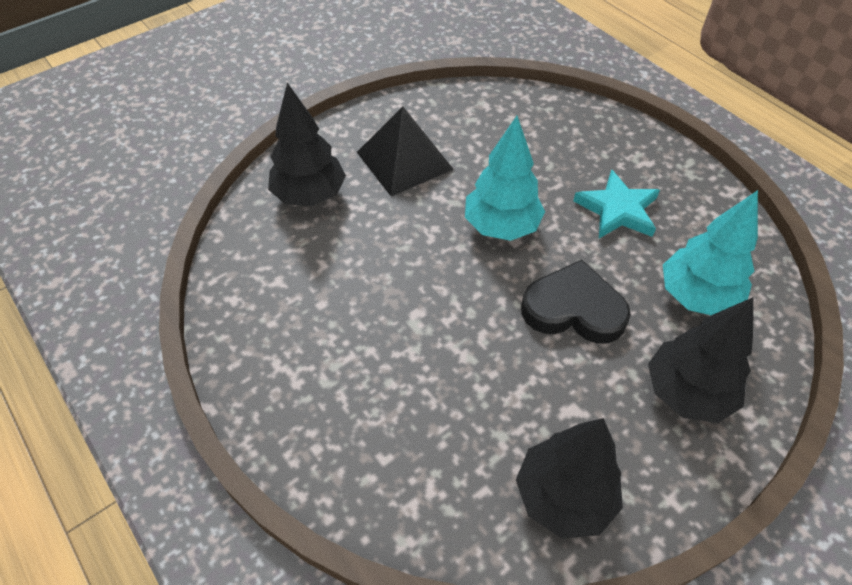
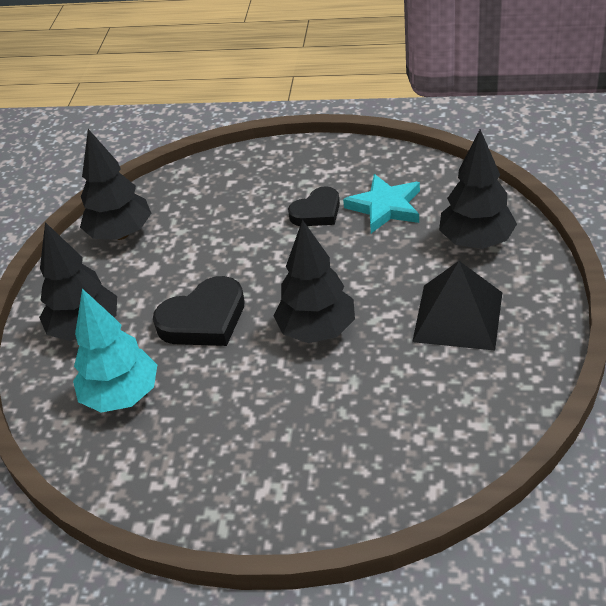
camera: 140 degrees right, 10 degrees down
(365, 331) = (317, 212): none -> black heart
(501, 226) = (317, 331): turquoise tree -> black tree
(617, 210) = (243, 418): turquoise star -> turquoise star (385, 207)

